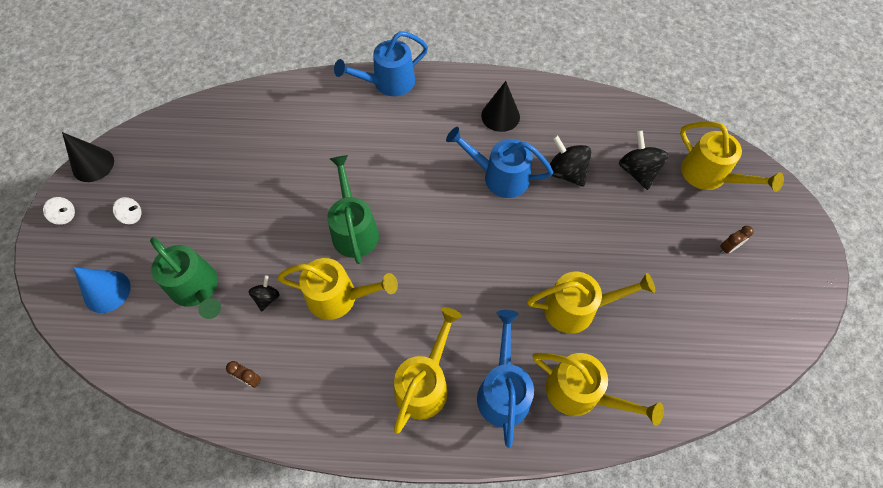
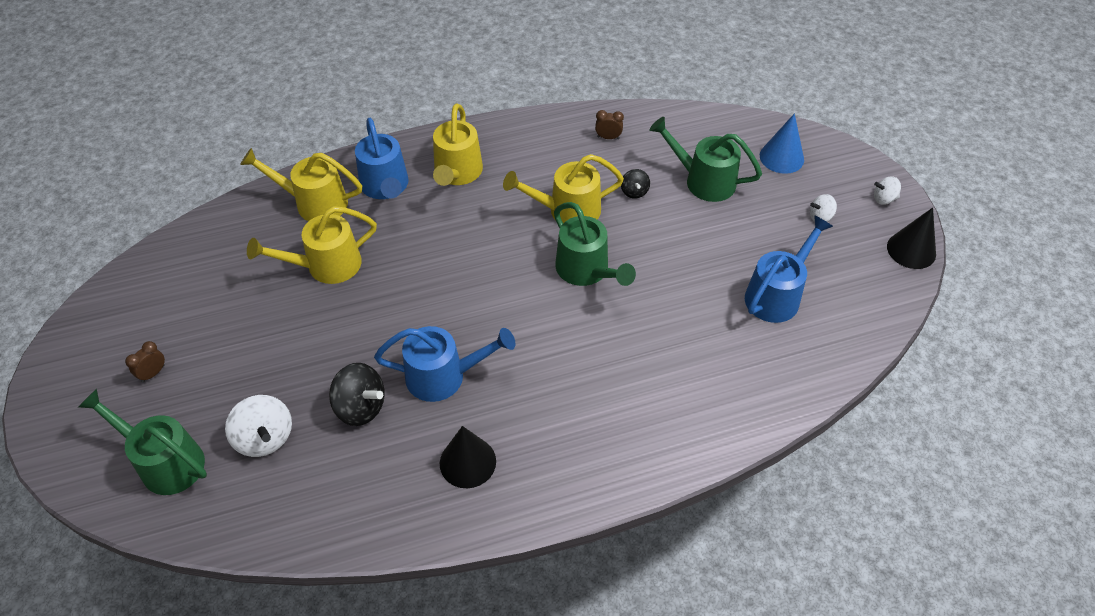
camera: 160 degrees right, 10 degrees down
(388, 83) = (646, 463): blue watering can -> blue watering can (777, 294)
(637, 171) = (265, 438): black spinning top -> white spinning top
(710, 176) = (164, 461): yellow watering can -> green watering can

